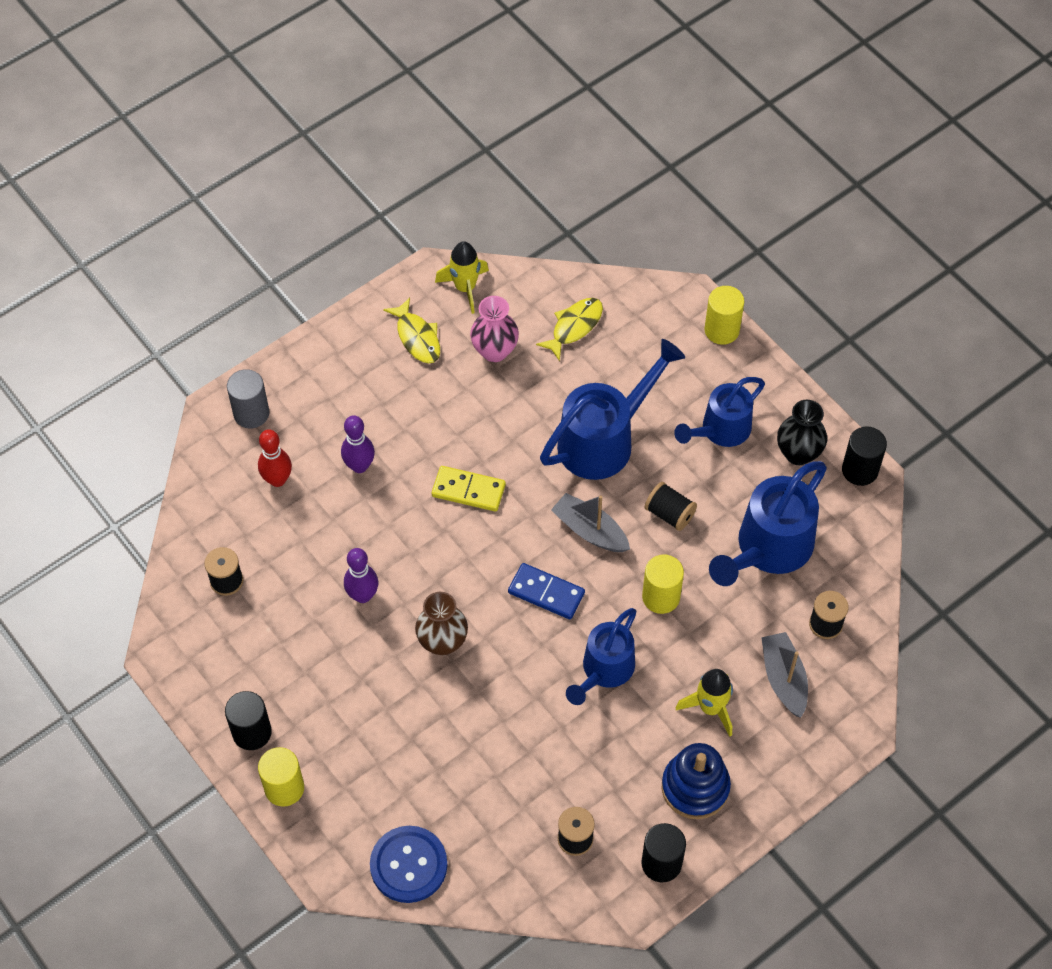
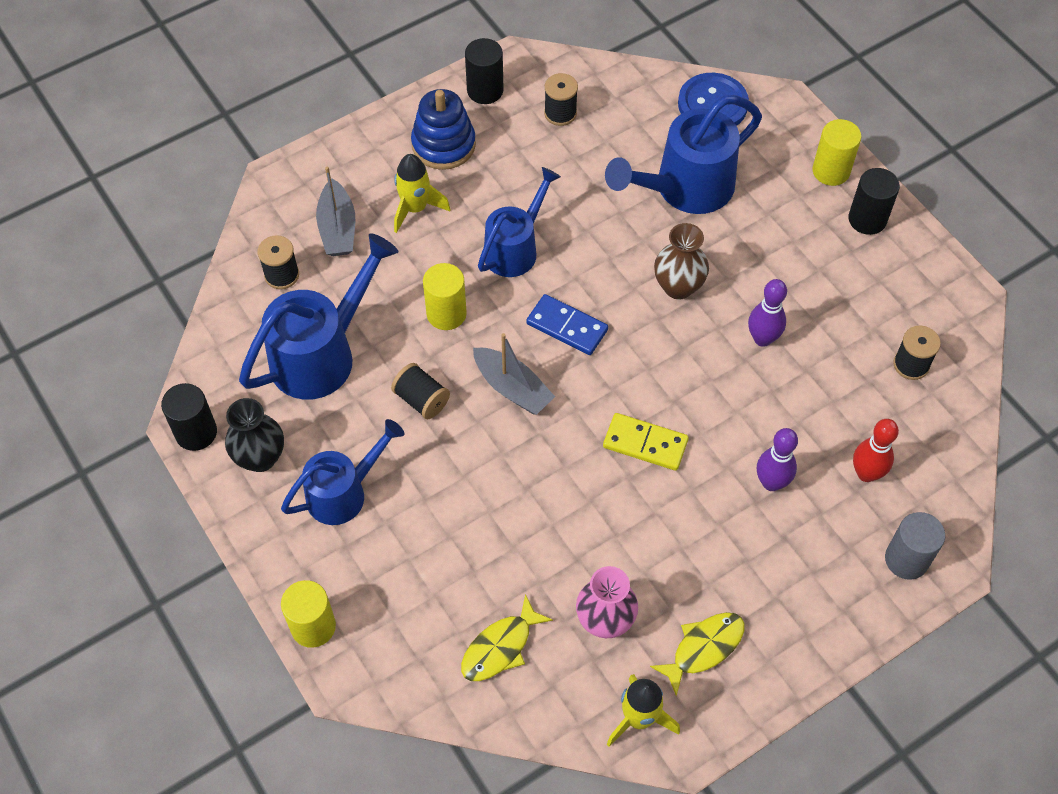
camera: 175 degrees left, 0 degrees up
(417, 337) = (703, 648): yellow fish -> yellow fish turned 75 degrees clockwise
(604, 440) = (482, 492): blue watering can -> blue watering can (685, 189)

